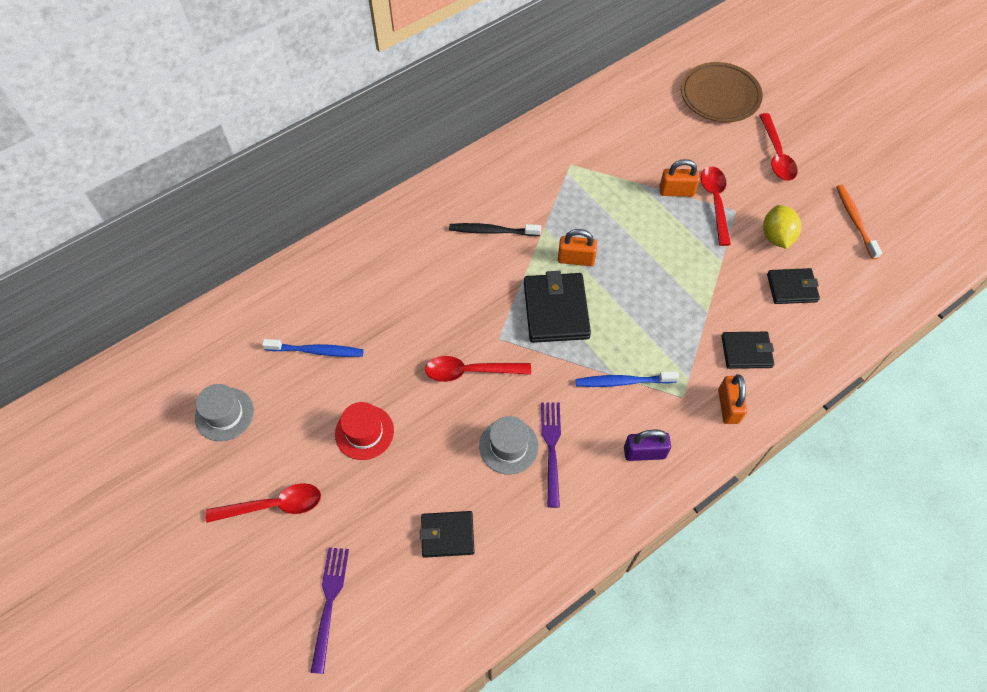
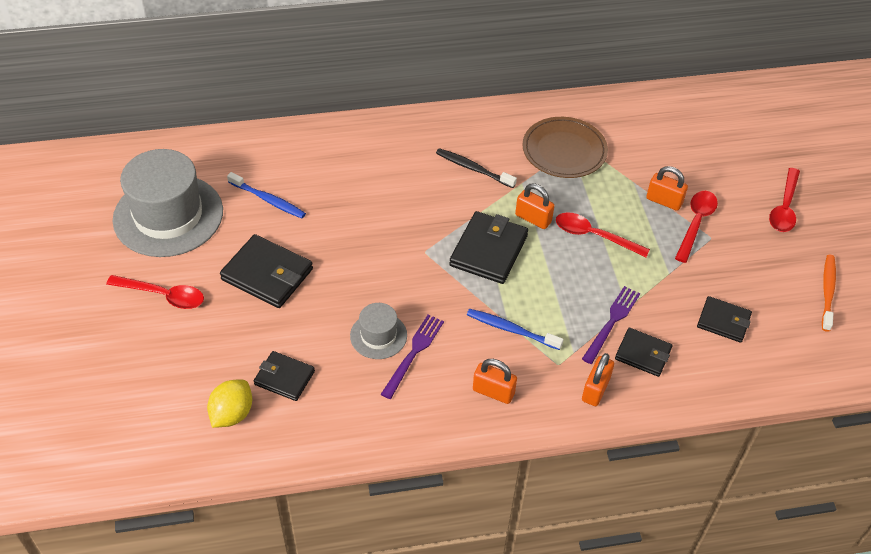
camera: 25 degrees right, 10 degrees down
(224, 414) = (168, 215): grey hat -> grey hat, size x2.07
(329, 602) = (161, 382): purple fork -> purple fork (612, 321)
(364, 432) = (267, 274): red hat -> black wallet
(470, 371) = (383, 266): red spoon -> red spoon (593, 236)
(644, 452) = (493, 391): purple padlock -> orange padlock
(720, 96) = (761, 139): brown plate -> brown plate (564, 151)
(776, 237) = (737, 274): yellow lemon -> yellow lemon (232, 414)

